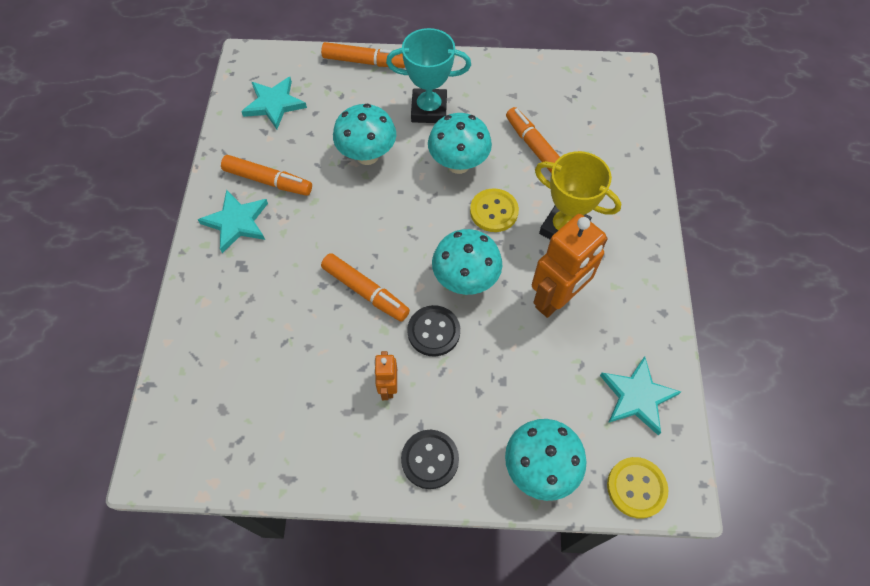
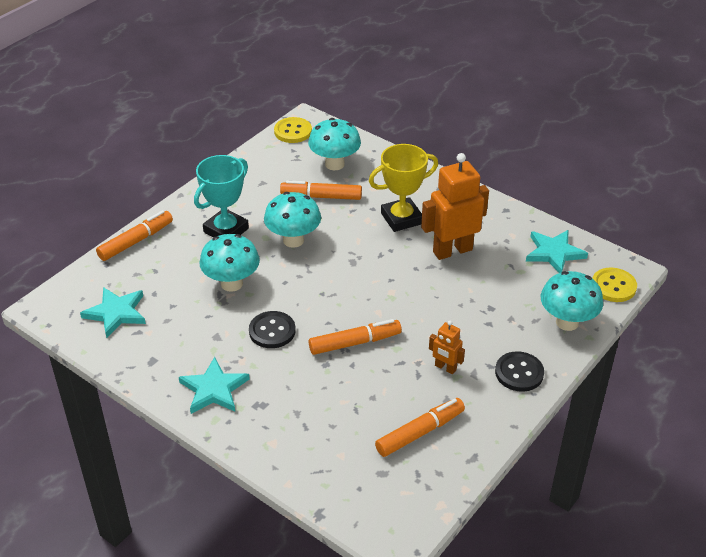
camera: 55 degrees left, 20 degrees down
(268, 181) = (193, 352): orange marker -> orange marker (420, 432)
(433, 331) = (422, 323): black button -> black button (272, 331)
(465, 280) = (396, 286): turquoise mushroom -> turquoise mushroom (334, 164)
(494, 211) = (353, 243): yellow button -> yellow button (293, 131)
(556, 299) = (452, 250): orange robot -> orange robot turned 105 degrees counterclockwise

